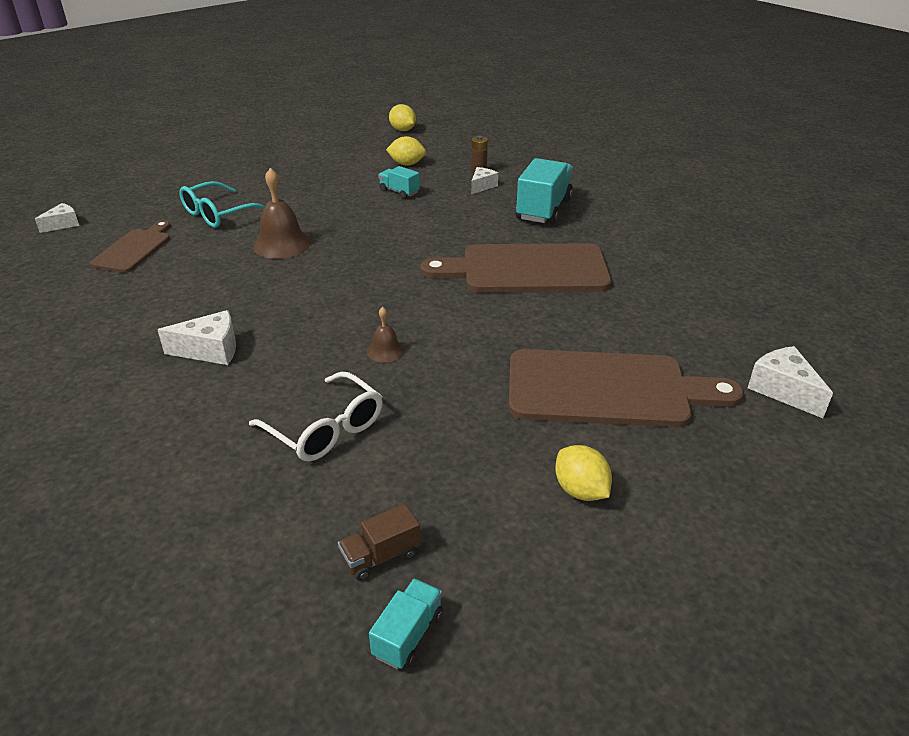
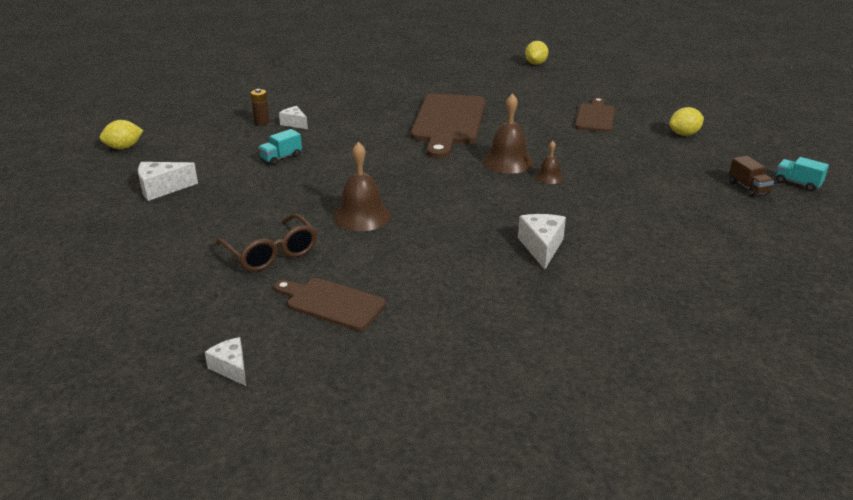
camera: 80 degrees left, 5 degrees down
(219, 214) = (271, 252): turquoise glasses -> brown glasses
(325, 428) = (640, 201): white glasses -> none
(407, 164) = (218, 151): yellow lemon -> yellow lemon (535, 64)
(423, 318) = (508, 161): none -> brown bell
(543, 209) = (354, 106): turquoise truck -> none
(607, 390) = (595, 117): brown cutting board -> brown cutting board, size x0.56
(783, 390) = (595, 79): white cheese -> white cheese (162, 189)

